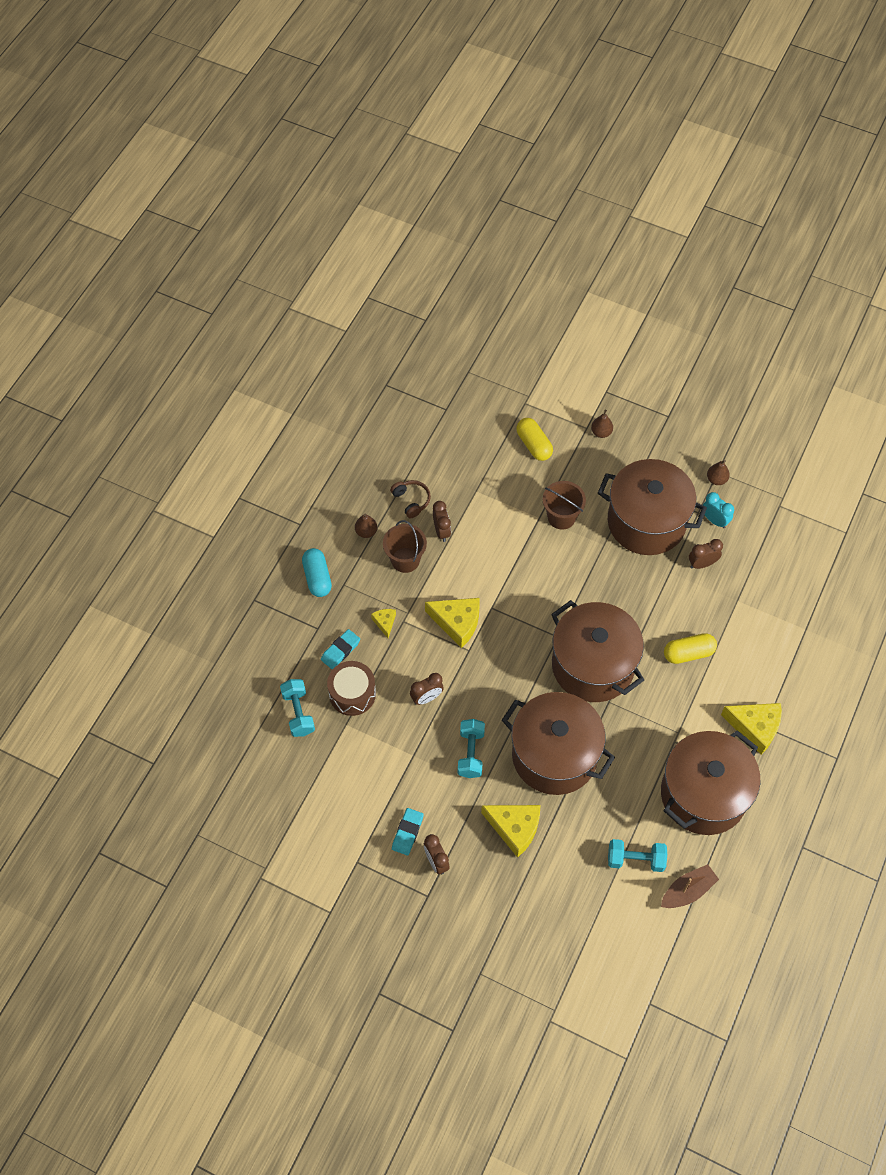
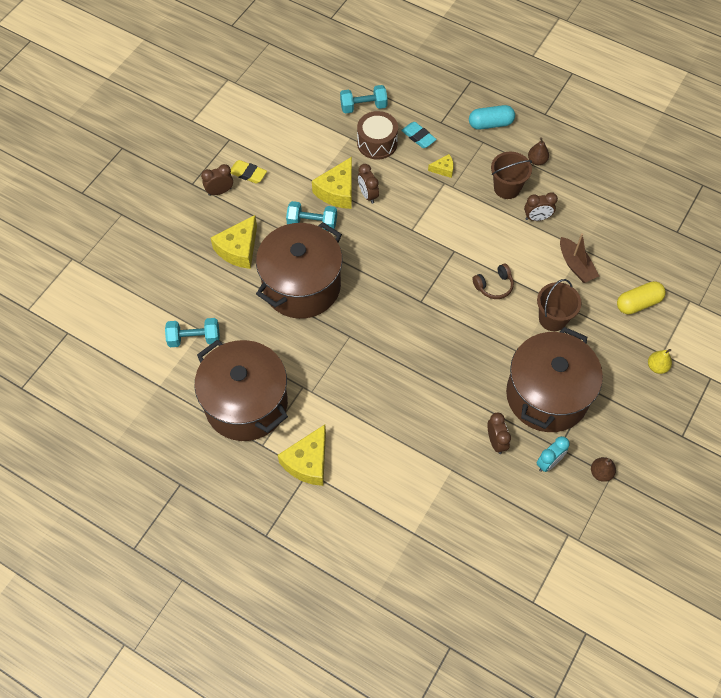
camera: 95 degrees right, 0 degrees up
(407, 832) = (248, 173): turquoise eraser -> yellow eraser
(411, 501) = (570, 196): brown headphones -> brown headphones (494, 286)
(457, 622) = (440, 223): yellow cheese -> yellow cheese (337, 191)
(593, 665) = (388, 327): brown pot -> none
(601, 432) = (657, 367): brown pear -> yellow pear
(635, 859) = (194, 338): turquoise dumbbell -> turquoise dumbbell turned 75 degrees clockwise
(687, 891) = (157, 376): brown boat -> brown boat (575, 265)
(688, 653) = (394, 413): yellow capsule -> none

